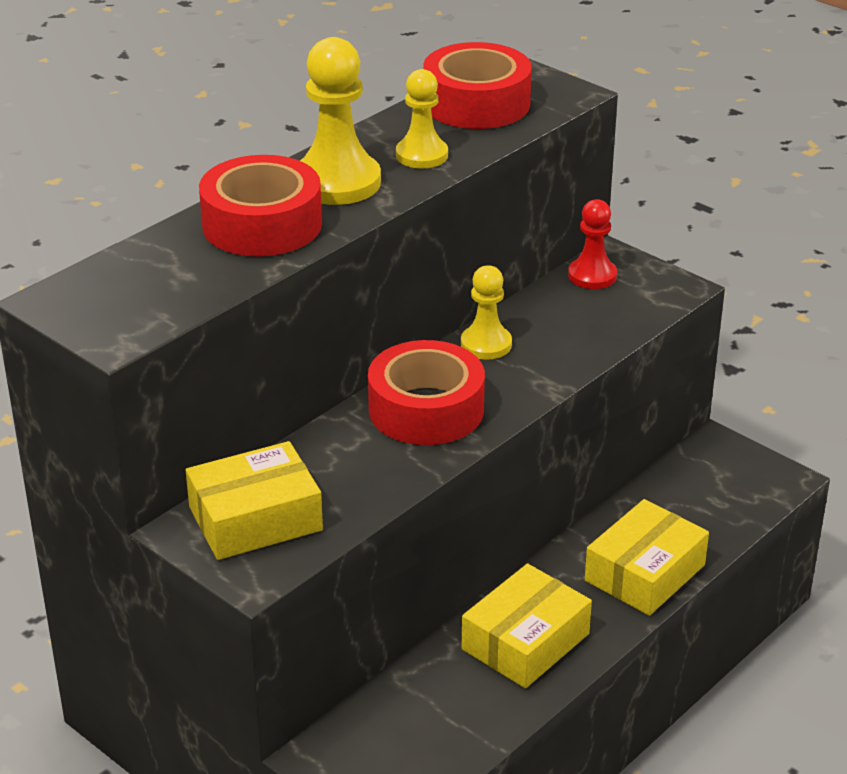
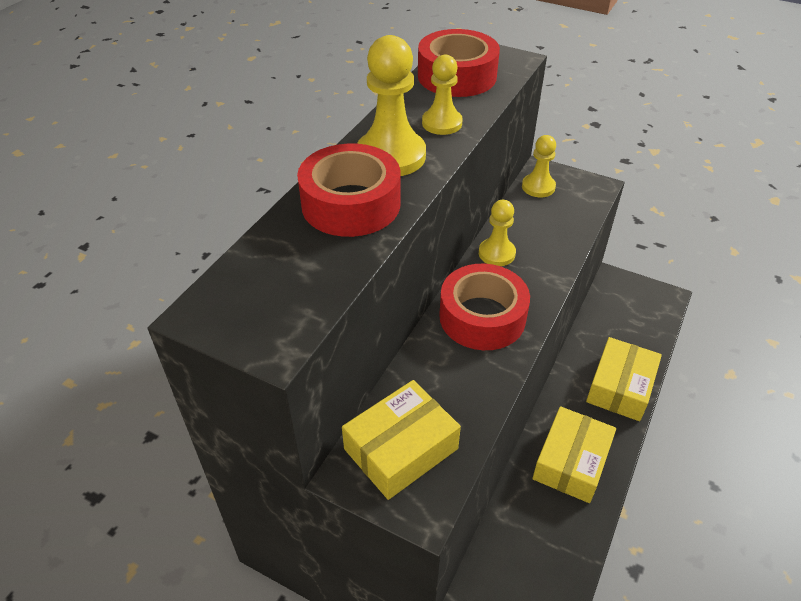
camera: 15 degrees left, 10 degrees up
(592, 276) = (538, 187): red pawn -> yellow pawn

